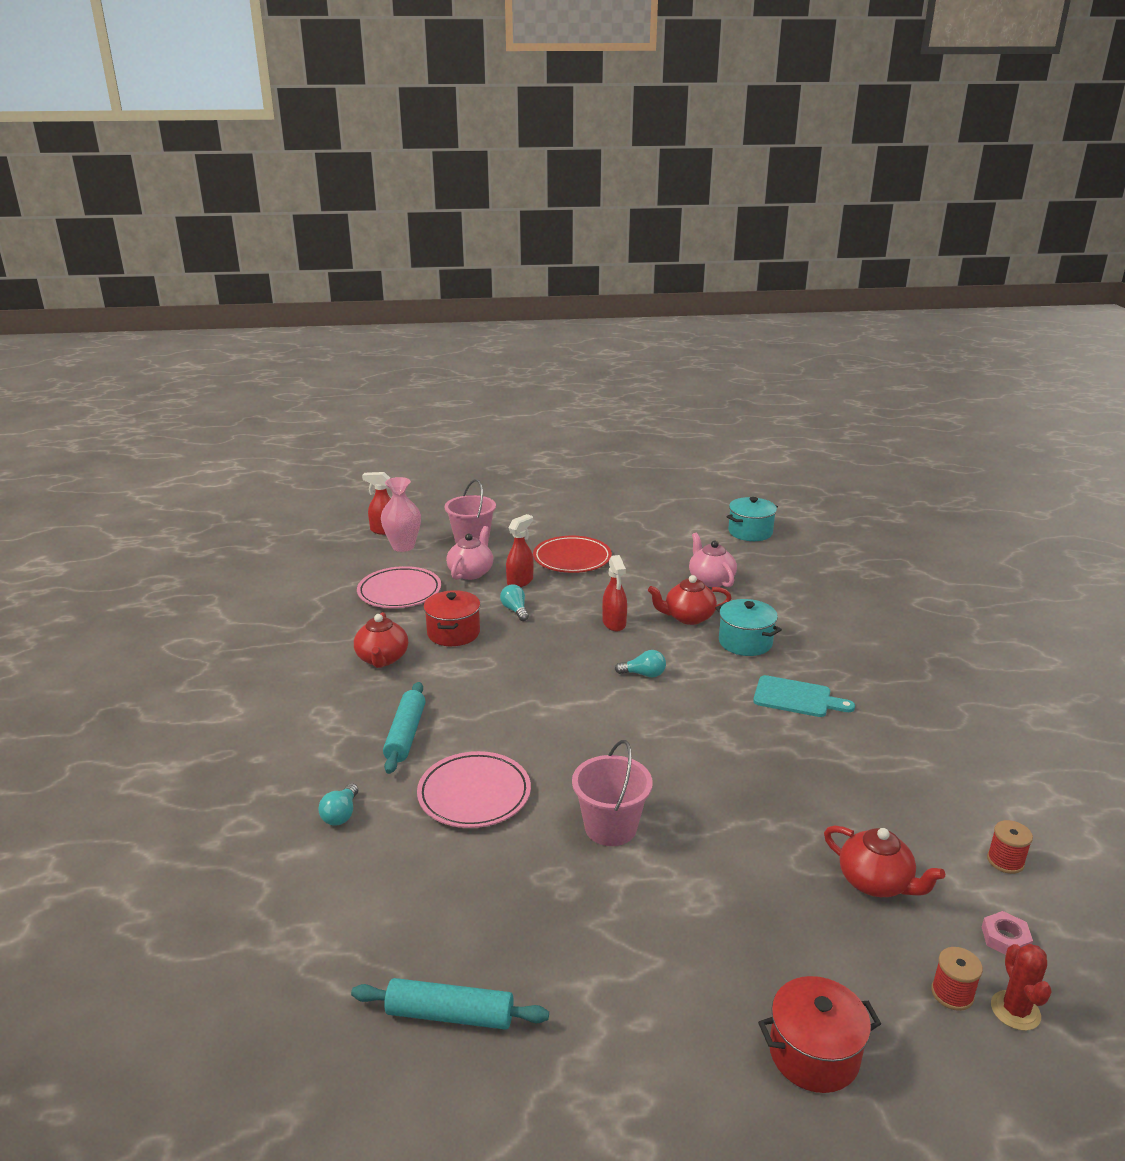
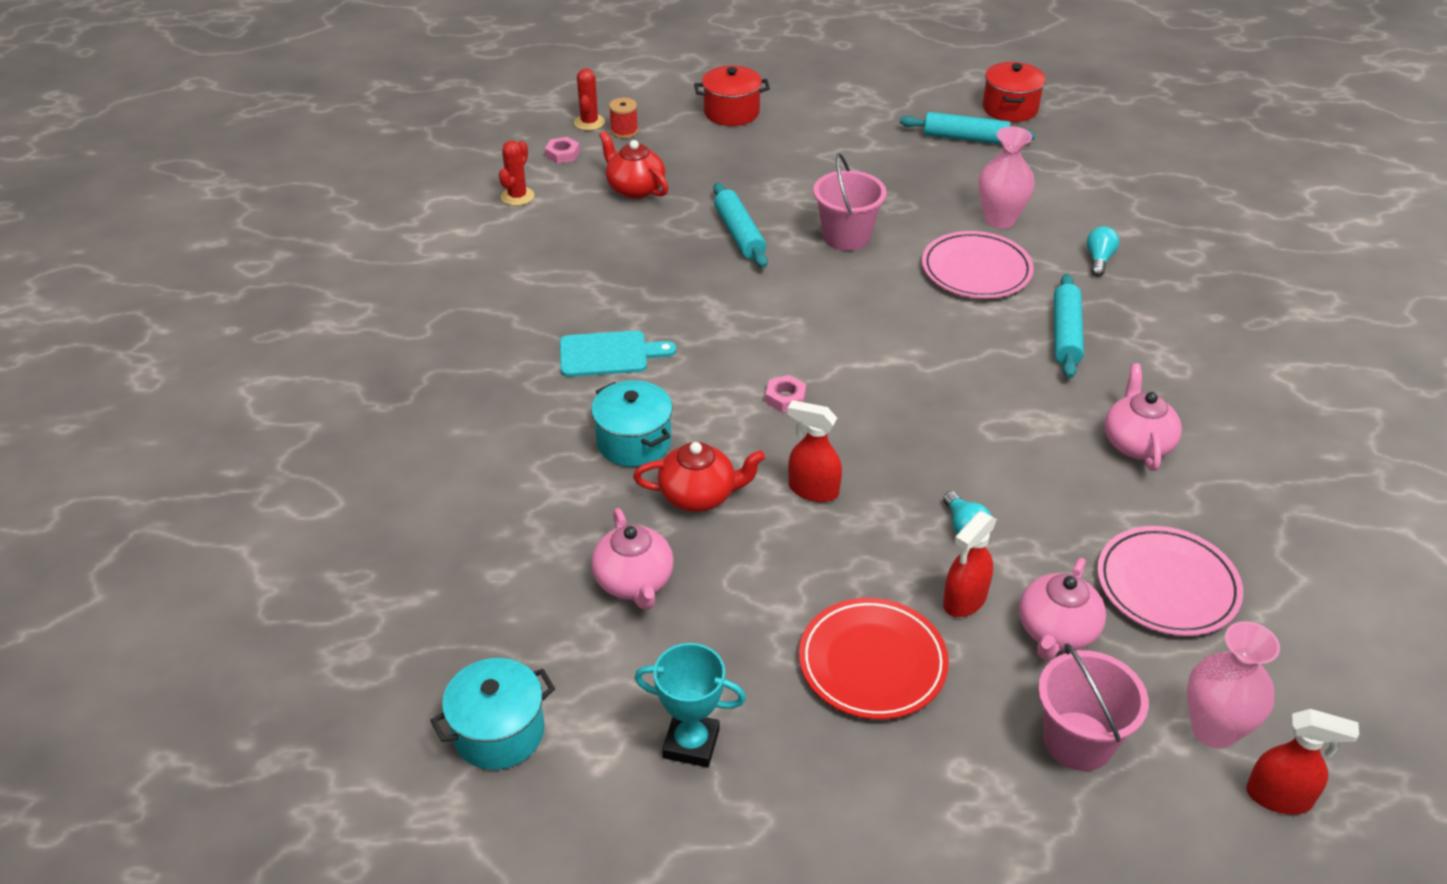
camera: 175 degrees left, 15 degrees up
(382, 659) = (1137, 443): red teapot -> pink teapot
(434, 862) = (1000, 220): none -> pink vase
(453, 633) = (1050, 485): red pot -> red pot (1010, 108)
(614, 623) = (813, 490): red spray bottle -> red spray bottle turned 60 degrees counterclockwise
(643, 674) = (785, 398): turquoise light bulb -> pink nut
(657, 533) = (691, 743): none -> turquoise trophy
(727, 824) = (739, 234): none -> turquoise rolling pin
(796, 698) = (609, 354): turquoise cutting board -> turquoise cutting board turned 150 degrees clockwise
(1005, 861) = (517, 196): red spool -> red cactus

